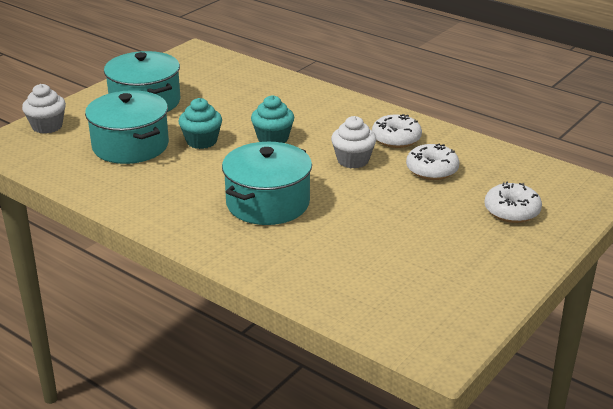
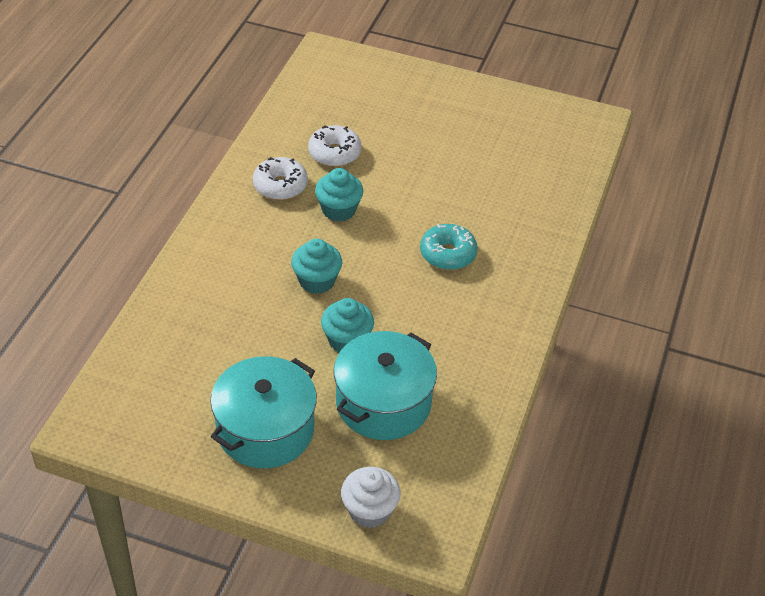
camera: 110 degrees left, 15 degrees up
(268, 203) = (448, 254): turquoise pot -> turquoise donut
(353, 160) = (339, 210): white cupcake -> turquoise cupcake
(511, 211) = (385, 99): white donut -> none

